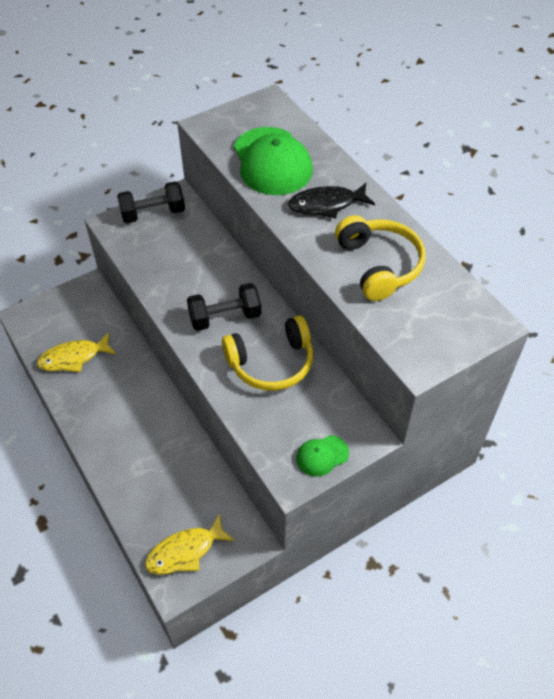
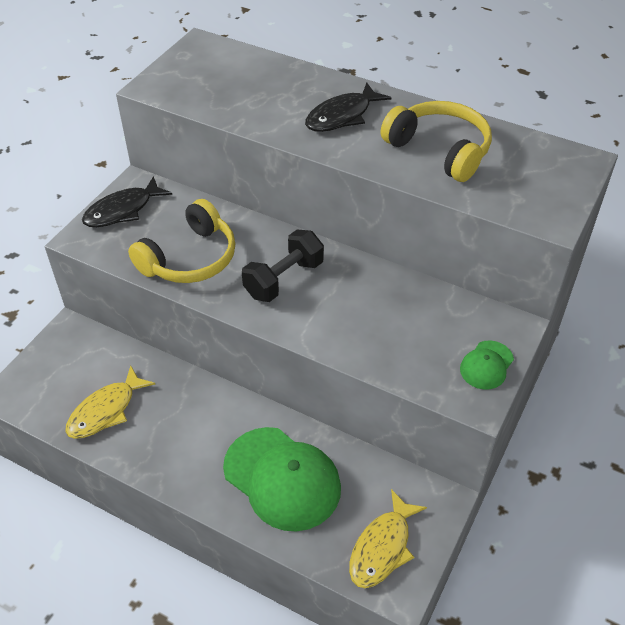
camera: 30 degrees left, 5 degrees down
(153, 213) = (123, 210): black dumbbell -> black fish
(271, 363) = (366, 302): yellow headphones -> yellow headphones (190, 258)
(272, 161) = (253, 96): green cap -> green cap (282, 478)

